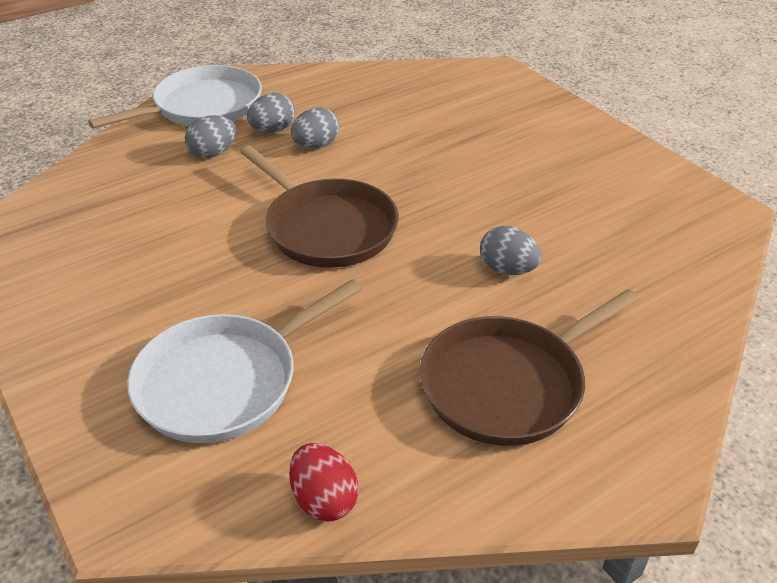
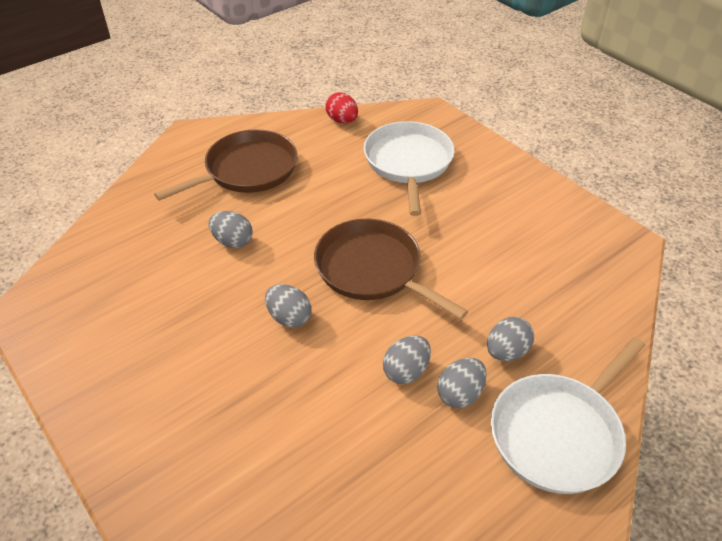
camera: 175 degrees right, 5 degrees up
(224, 382) = (408, 162): white pan -> white pan turned 45 degrees counterclockwise
(428, 189) = (289, 317): none -> grey egg

